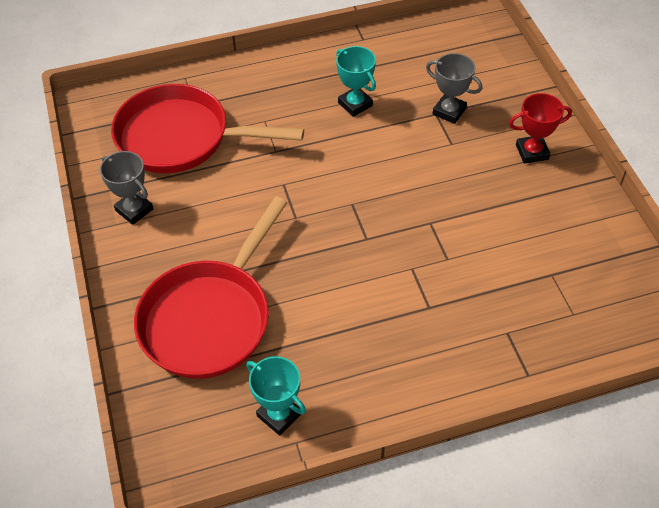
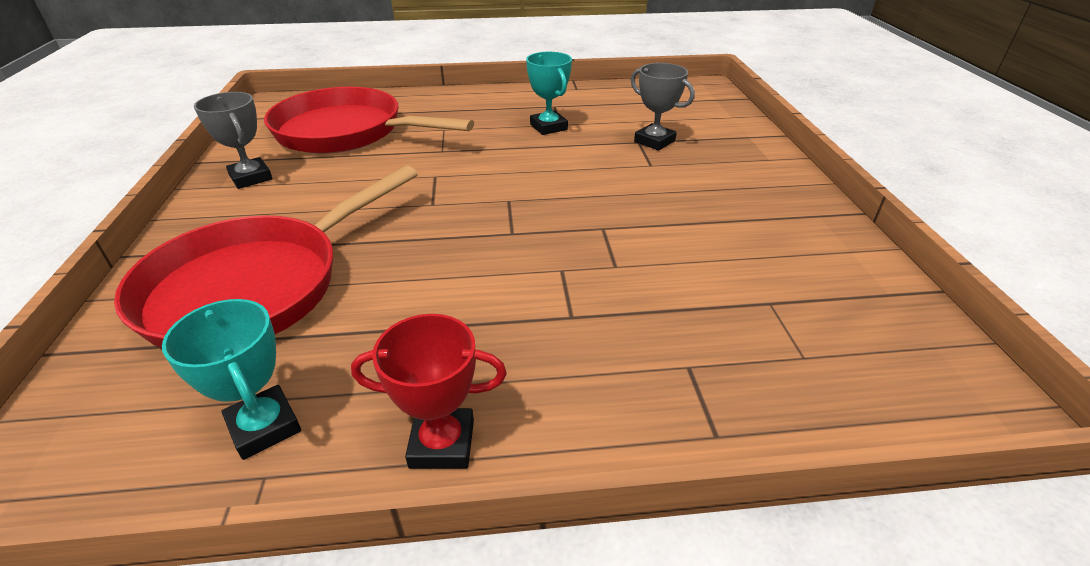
camera: 10 degrees right, 15 degrees down
(532, 152) = (751, 181): red trophy -> red trophy (442, 444)

